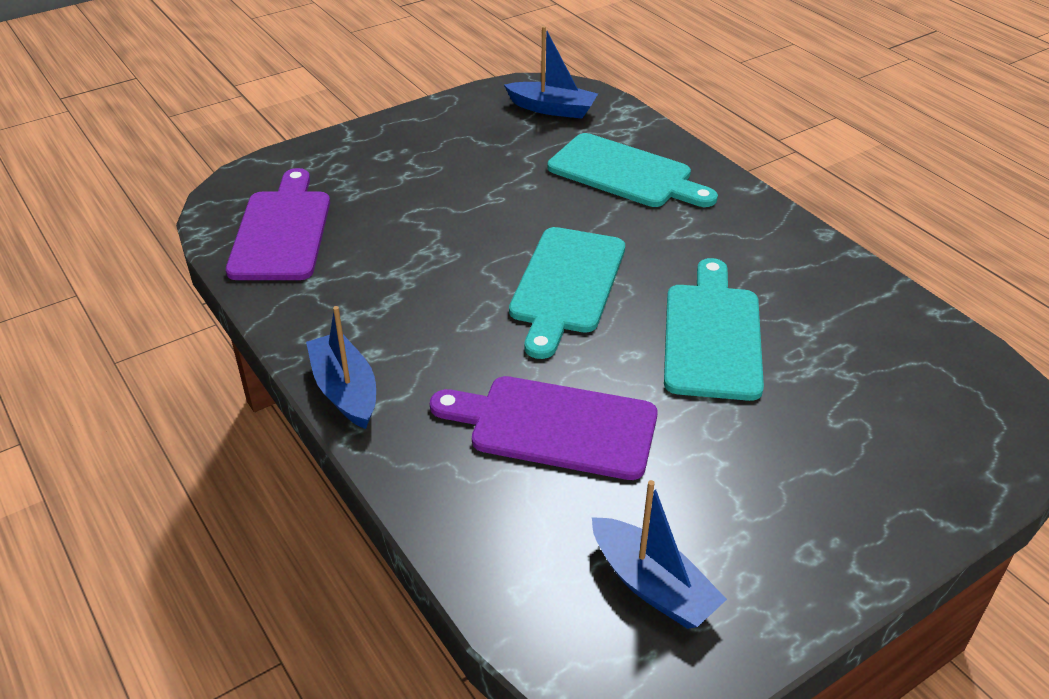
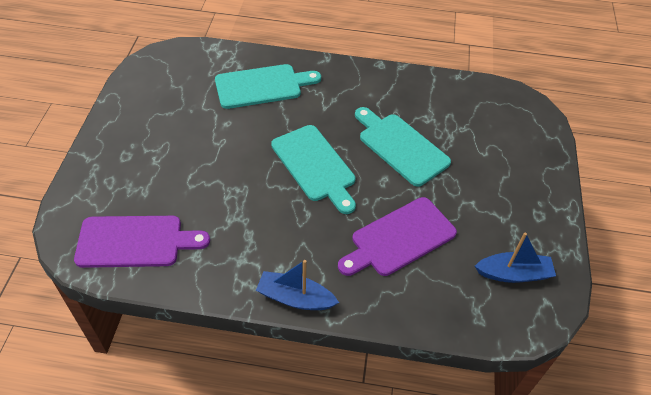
camera: 50 degrees left, 10 degrees up
(281, 231) = (135, 241): purple cutting board -> purple cutting board turned 135 degrees clockwise
(552, 109) = (177, 69): blue boat -> none

